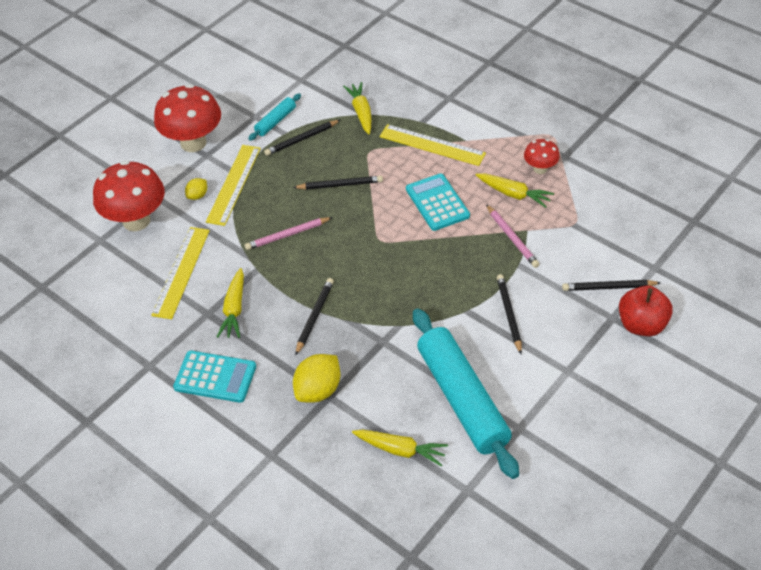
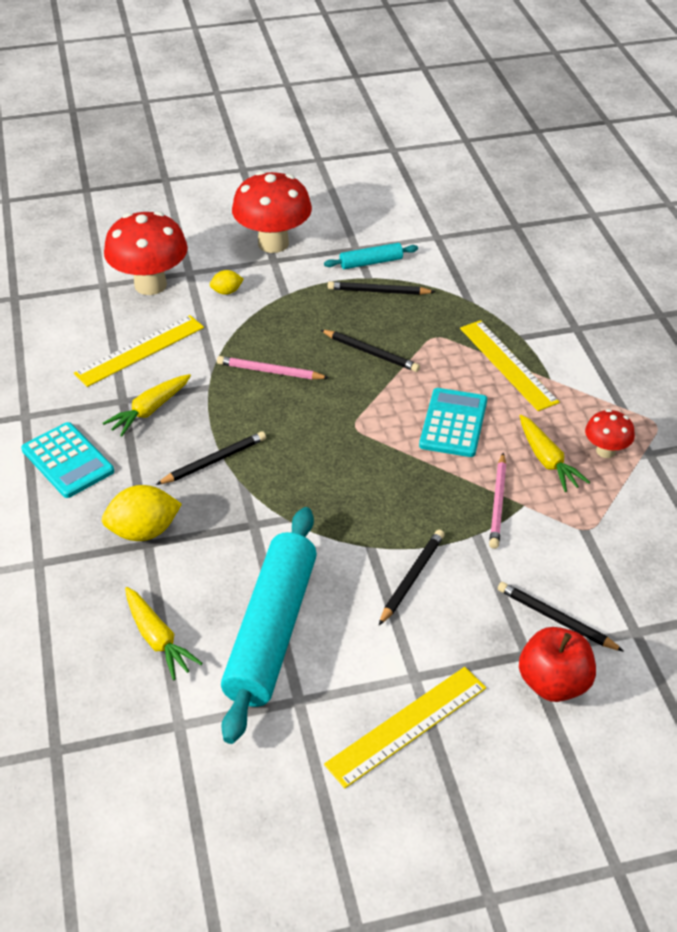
camera: 35 degrees right, 5 degrees down
(233, 184) = (270, 299): yellow ruler -> yellow ruler (407, 725)
(361, 112) = (466, 296): yellow carrot -> none

